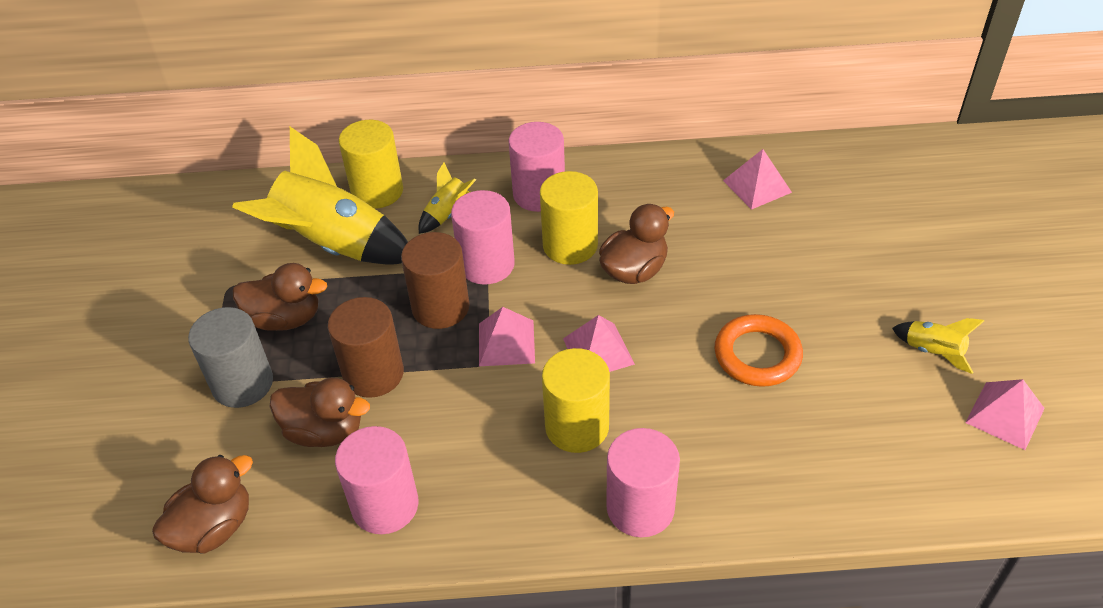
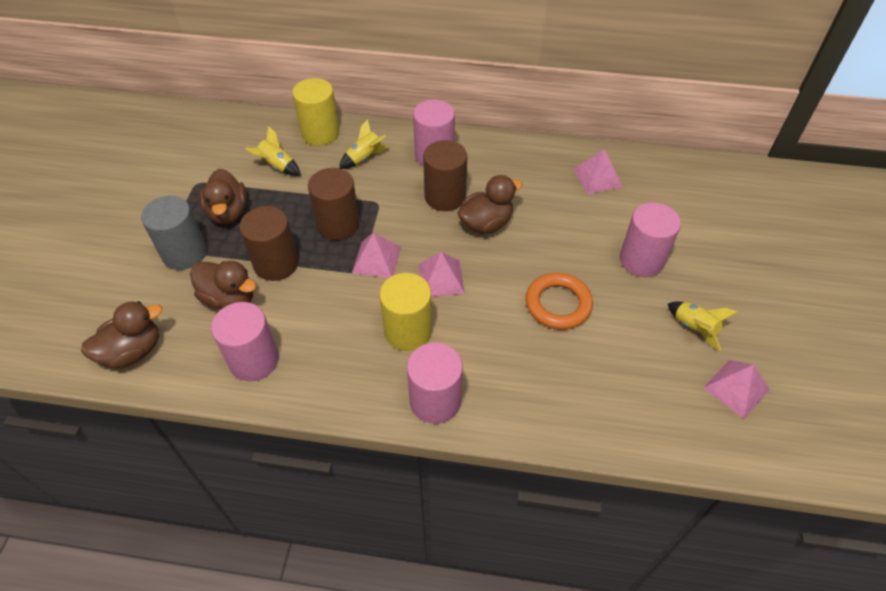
camera: 10 degrees right, 5 degrees up
(285, 318) = (228, 212): brown duck -> brown duck turned 60 degrees clockwise
(333, 245) = (277, 166): yellow rocket -> yellow rocket, size x0.45
(486, 264) = (380, 200): pink cylinder -> pink cylinder (641, 260)
(570, 245) = (445, 196): yellow cylinder -> brown cylinder

